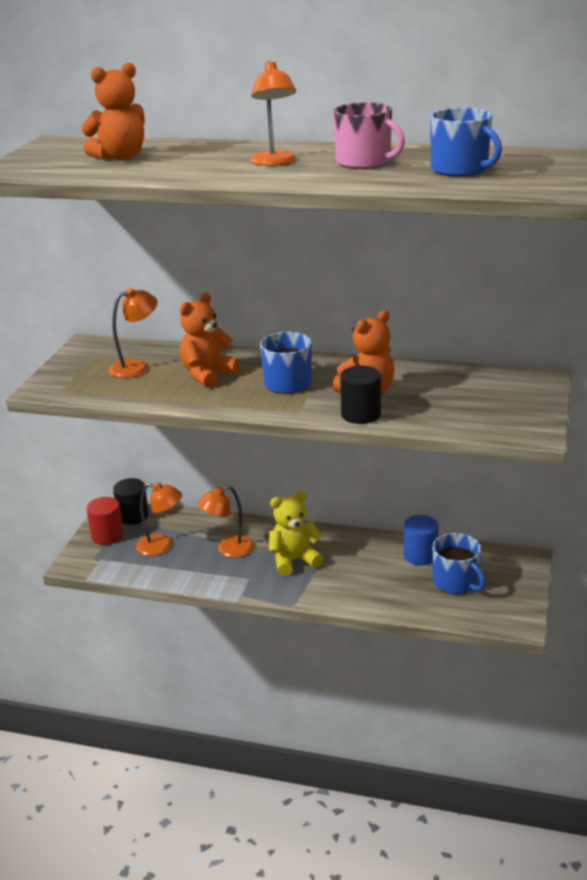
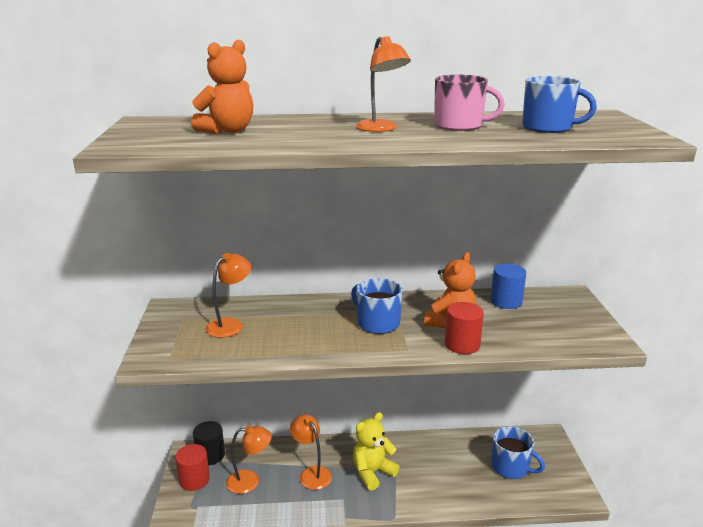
camera: 20 degrees left, 5 degrees down
(207, 374) = (302, 324): orange teddy bear -> none
(228, 550) = (312, 473): orange lamp -> orange lamp turned 105 degrees clockwise
(361, 414) = (462, 345): black cylinder -> red cylinder
(420, 555) = (470, 448): blue cylinder -> blue cylinder (506, 302)

